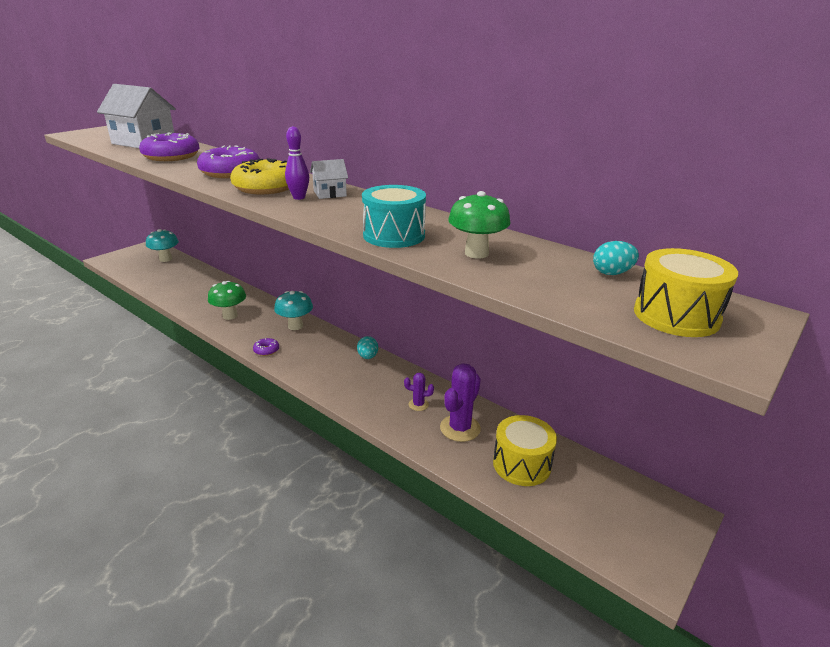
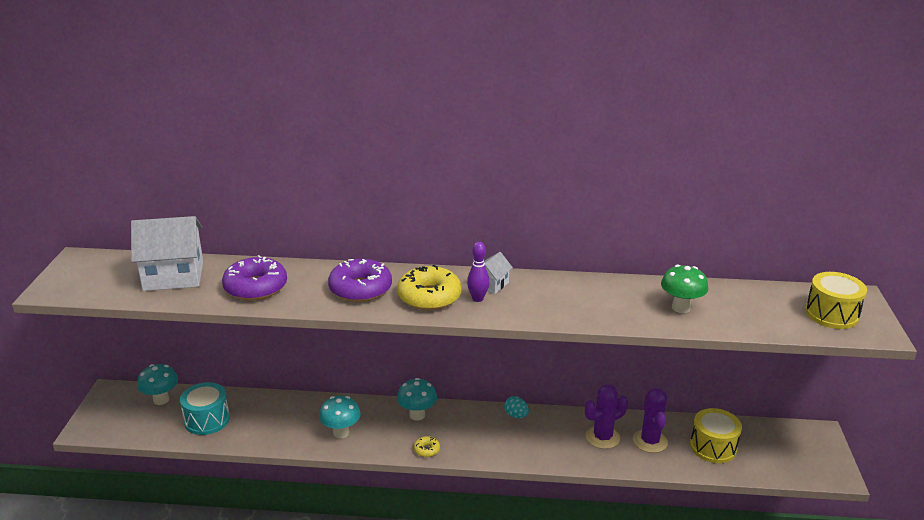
camera: 35 degrees left, 0 degrees up
(230, 316) = (341, 433): green mushroom -> turquoise mushroom
(266, 350) = (426, 450): purple donut -> yellow donut
(394, 235) = (610, 312): turquoise drum -> turquoise drum (207, 420)
(418, 404) = (602, 437): purple cactus -> purple cactus, size x1.89
(612, 273) = (767, 293): turquoise egg -> none

